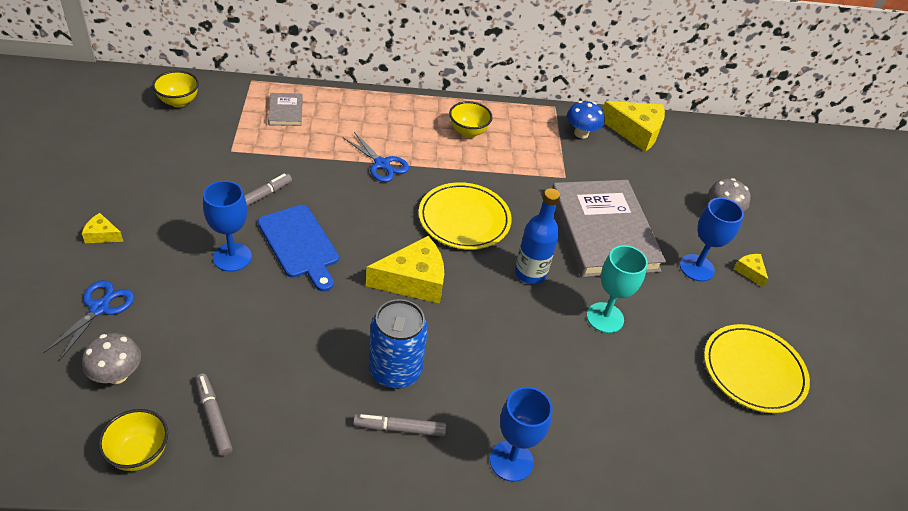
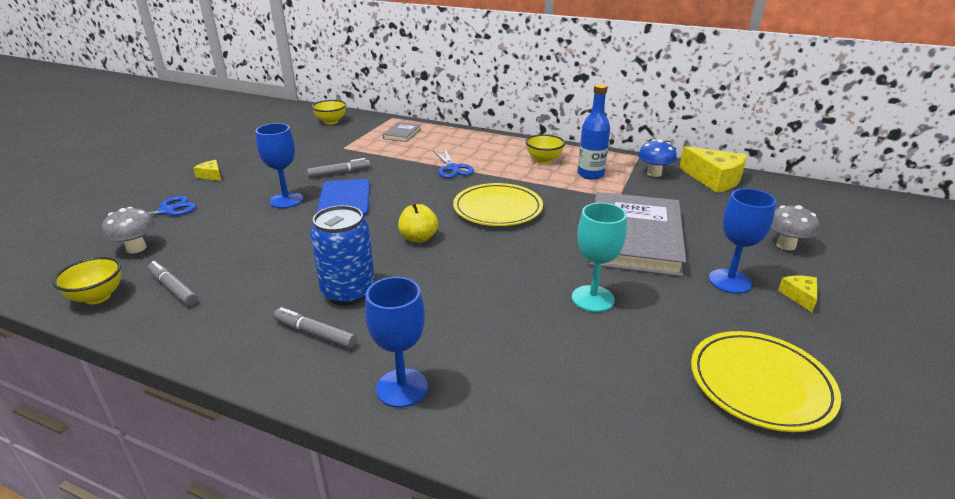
camera: 30 degrees right, 15 degrees down
(214, 417) = (173, 288): grey marker -> grey marker turned 45 degrees counterclockwise
(413, 281) = (418, 238): yellow cheese -> yellow apple
(530, 273) = (534, 253): blue bottle -> blue bottle (590, 174)

